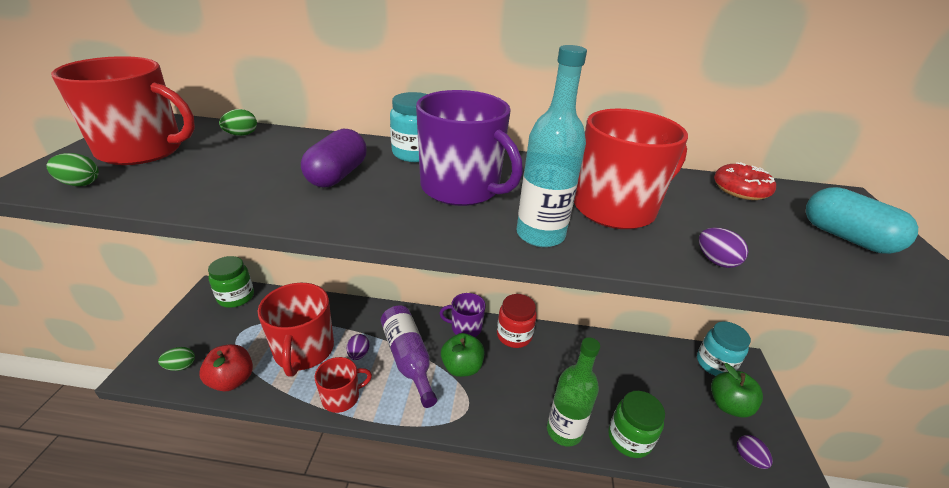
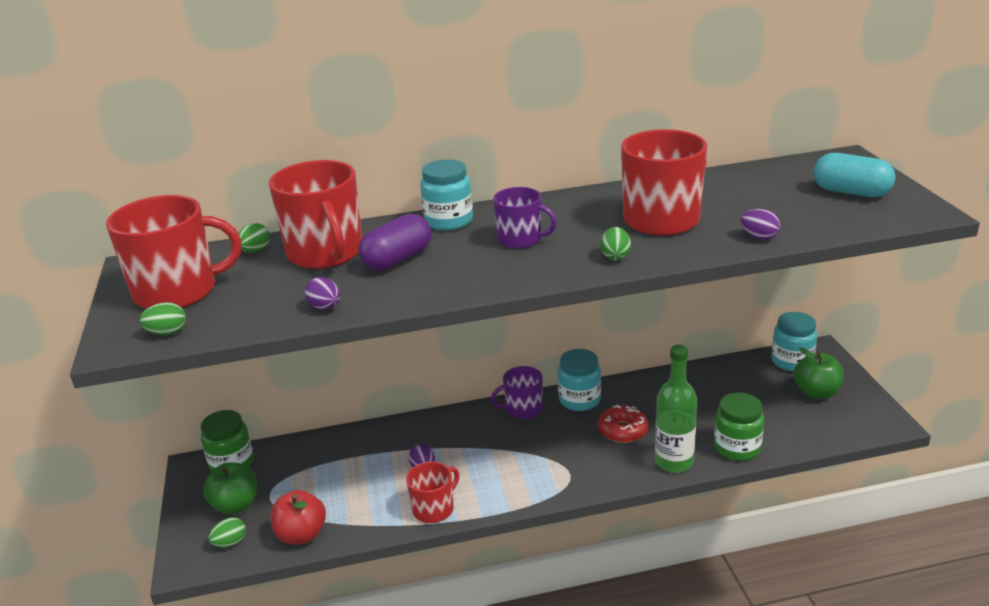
camera: 15 degrees left, 5 degrees down
(304, 350) = (359, 485): red mug -> red mug (326, 253)
(337, 175) = (398, 260): purple capsule -> purple capsule turned 45 degrees clockwise
(408, 358) = (480, 455): purple bottle -> none
(462, 188) = (521, 239): purple mug -> purple mug, size x0.57
(462, 367) = (542, 444): green apple -> green apple (235, 505)
(514, 335) = (579, 400): red jar -> turquoise jar
(540, 235) = (615, 256): turquoise bottle -> green egg
(740, 189) = (758, 174): red donut -> red donut (623, 430)
(749, 458) = (848, 427): purple egg -> purple egg (325, 307)

